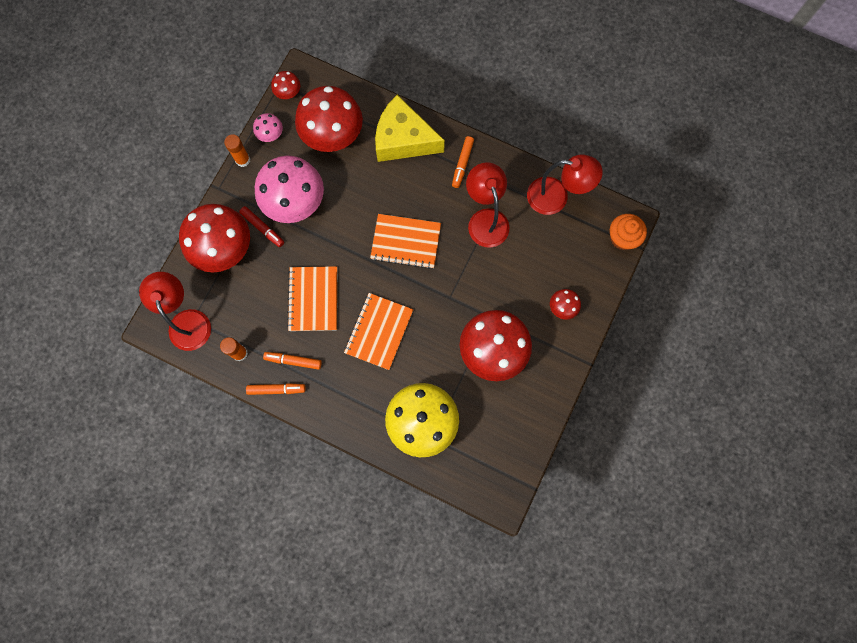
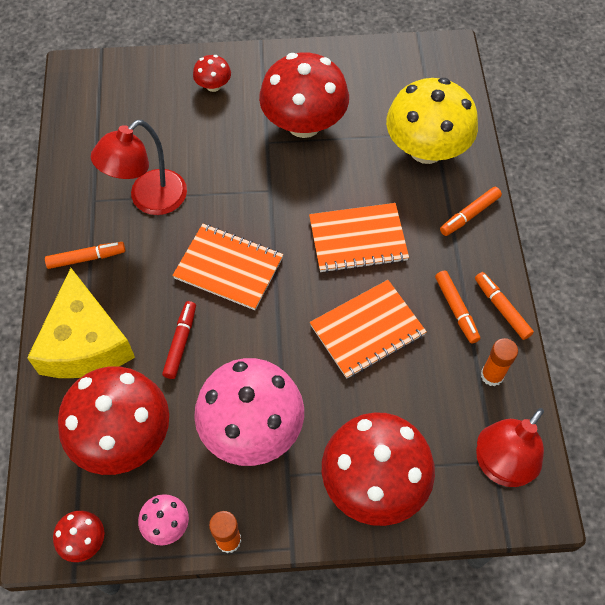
camera: 120 degrees left, 15 degrees down
(262, 228) = (314, 448): red marker -> red marker (180, 342)
(353, 416) = (469, 215): none -> orange marker
(406, 242) = (229, 268): orange notebook -> orange notebook turned 45 degrees counterclockwise
(556, 197) = (81, 145): red lamp -> none
(622, 238) = (99, 68): orange cupcake -> none

